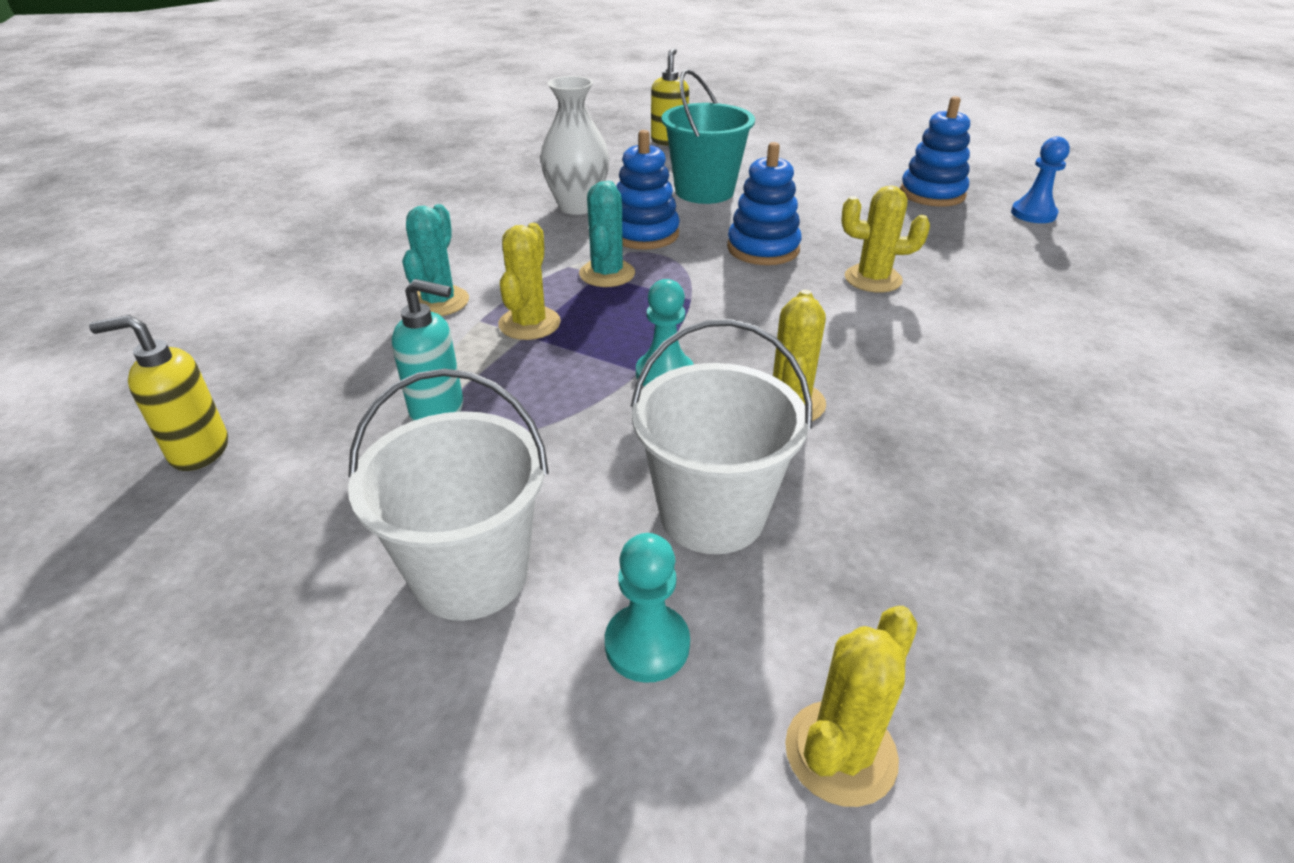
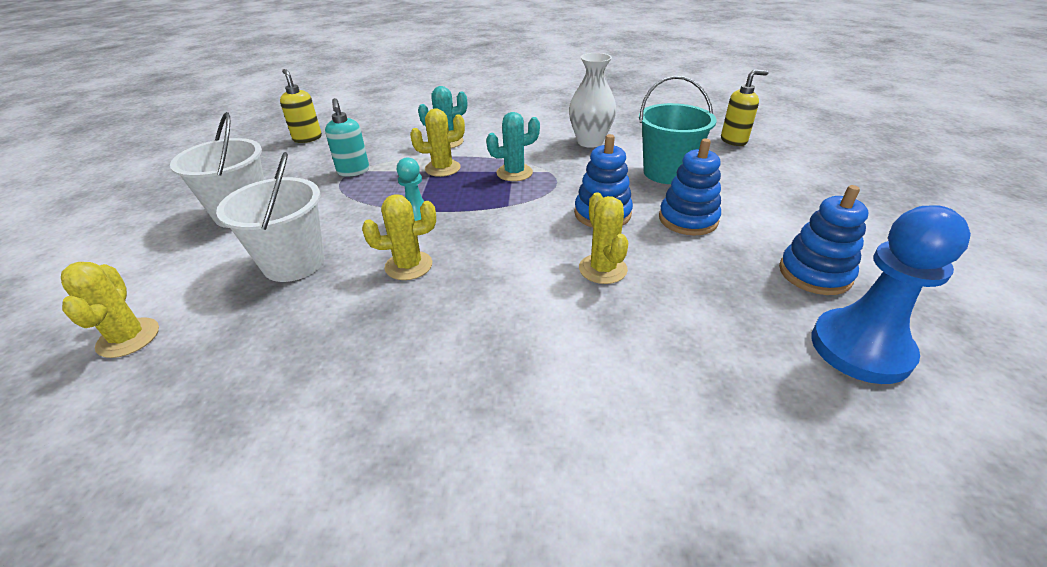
camera: 65 degrees right, 0 degrees up
(644, 234) = (577, 170): blue stacking toy -> blue stacking toy (688, 219)
(647, 644) = (199, 267): turquoise pawn -> none
(840, 752) = (128, 338): yellow cactus -> yellow cactus turned 60 degrees clockwise
(1033, 214) = (860, 348): blue pawn -> blue pawn, size x1.78

